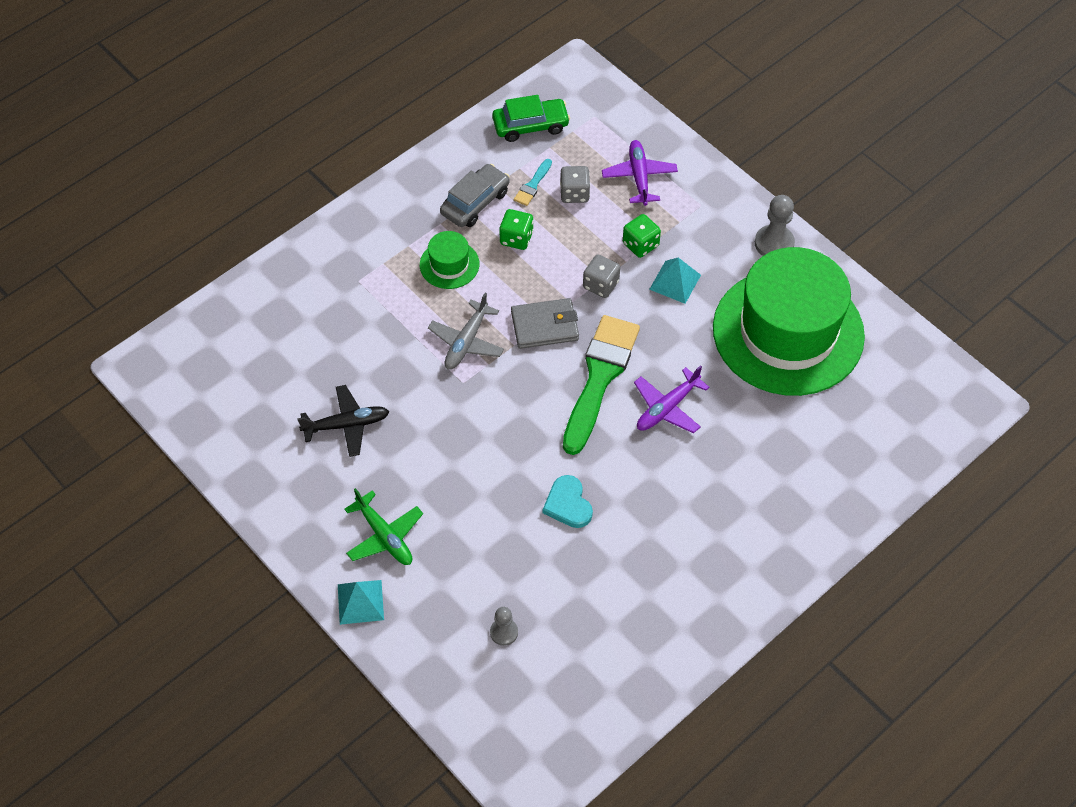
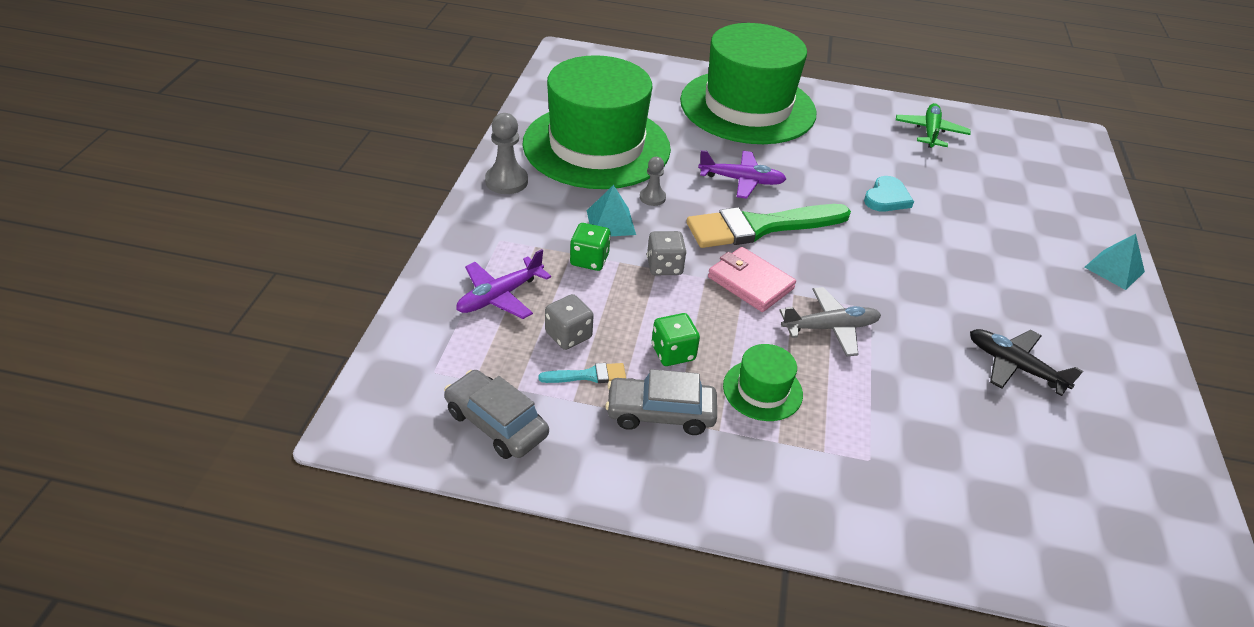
camera: 130 degrees left, 15 degrees down
(384, 536) = (1055, 283): green plane -> green plane (930, 132)
(504, 632) = (1015, 187): grey pawn -> grey pawn (652, 197)
(530, 125) = (496, 423): green car -> grey car
(545, 326) = (750, 283): grey wallet -> pink wallet
(780, 499) = (747, 107): none -> green hat

